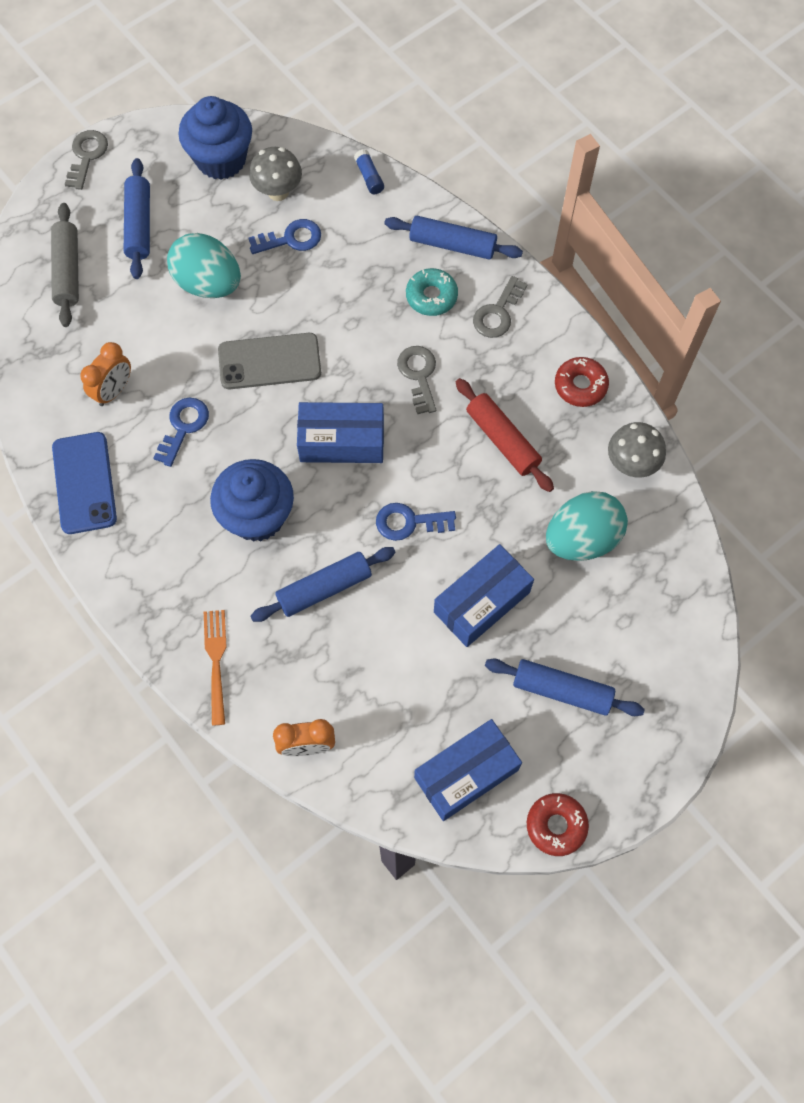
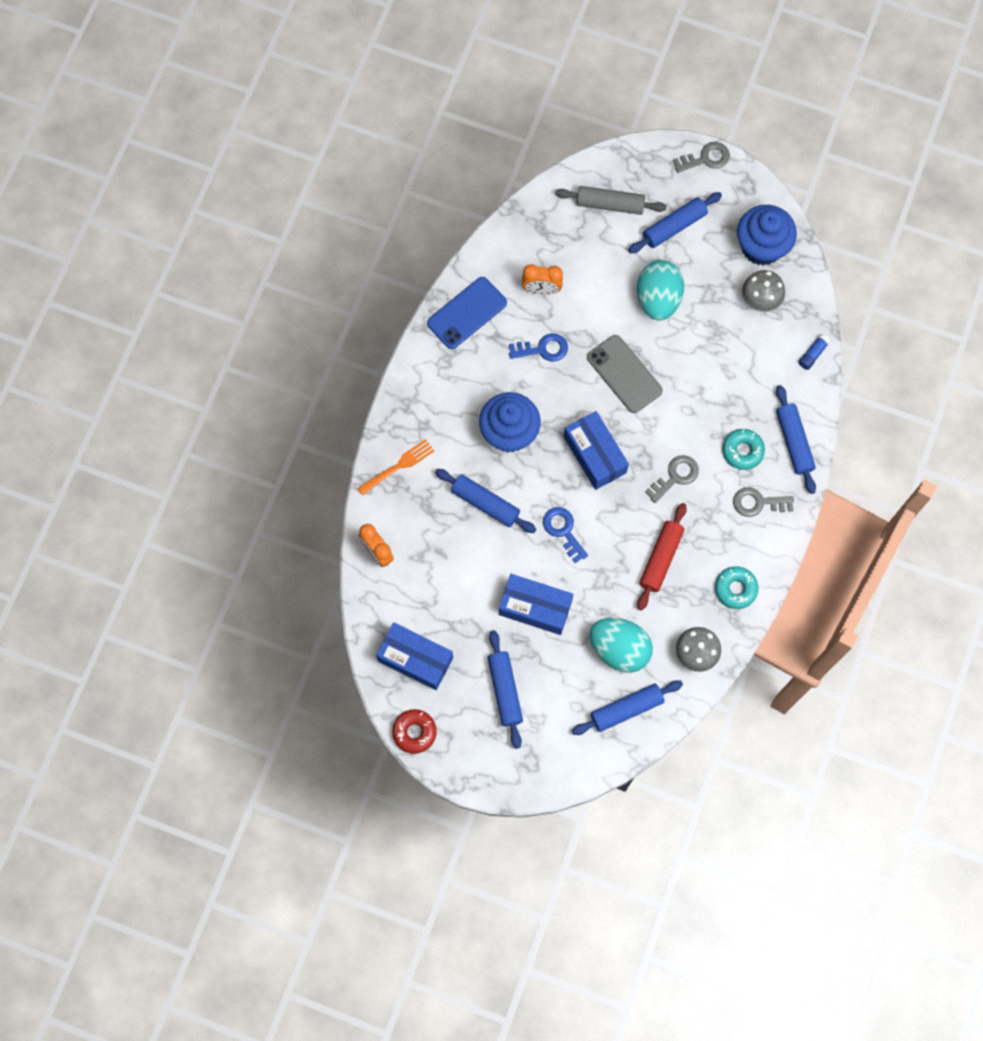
camera: 60 degrees right, 5 degrees up
(68, 271) = (610, 204): grey rolling pin -> grey rolling pin turned 45 degrees clockwise
(291, 239) = (728, 331): blue key -> none
(580, 386) = (735, 589): red donut -> turquoise donut
(655, 569) = (626, 709): none -> blue rolling pin

